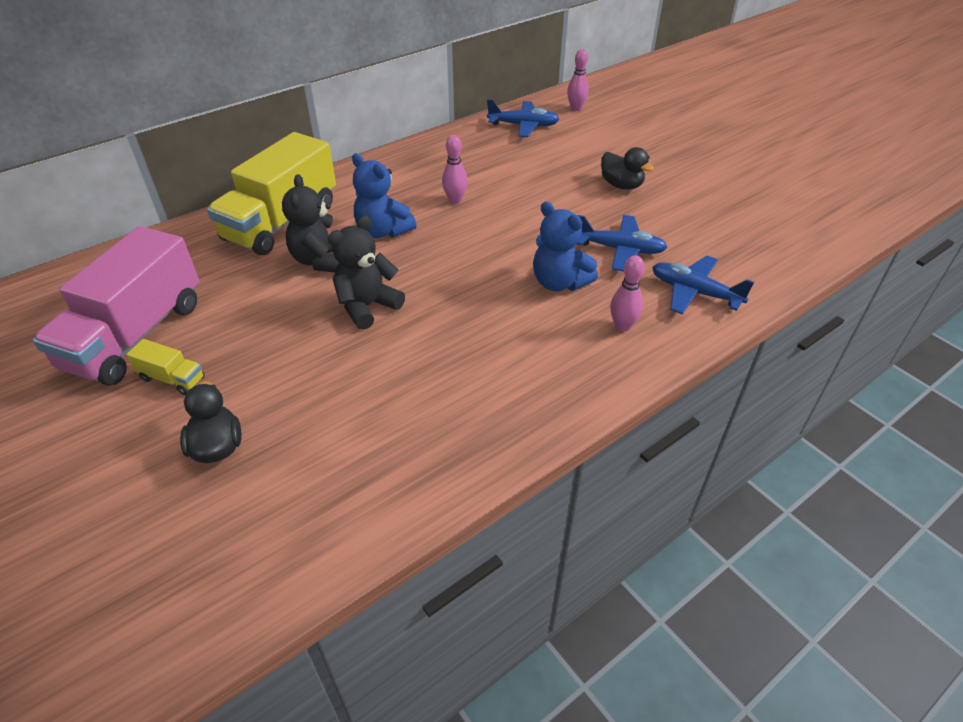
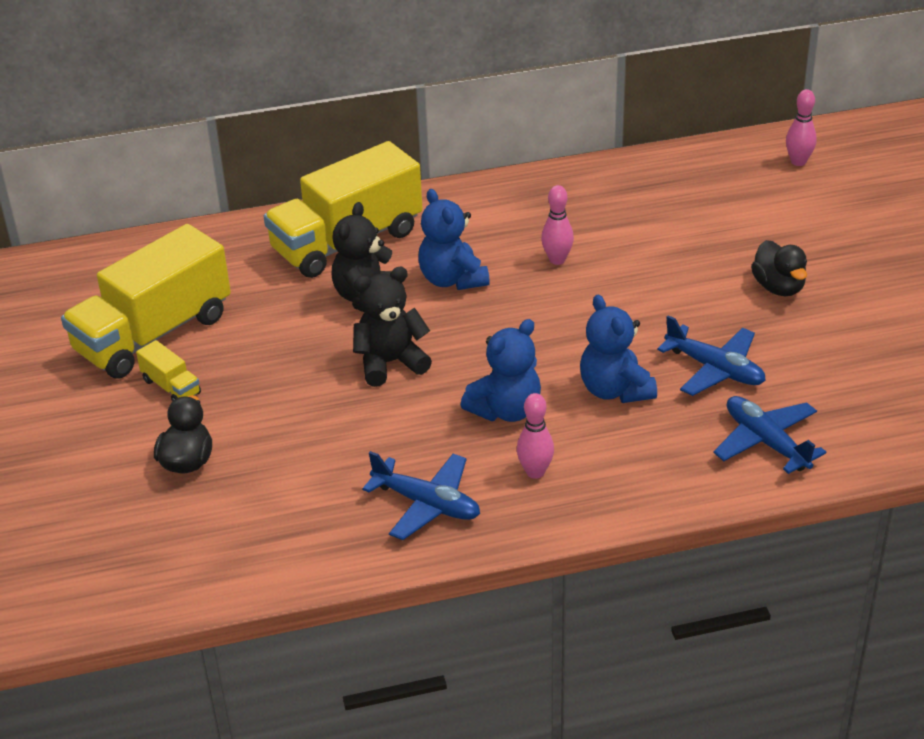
camera: 25 degrees right, 5 degrees down
(136, 335) = (153, 334): pink truck -> yellow truck
(485, 320) = (506, 410): none -> blue teddy bear
(523, 126) = (708, 174): blue plane -> blue plane (427, 504)
(622, 326) = (652, 457): pink bowling pin -> pink bowling pin (535, 472)

